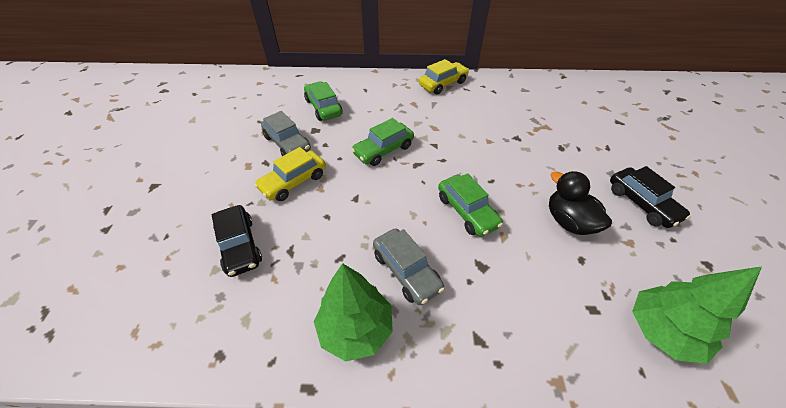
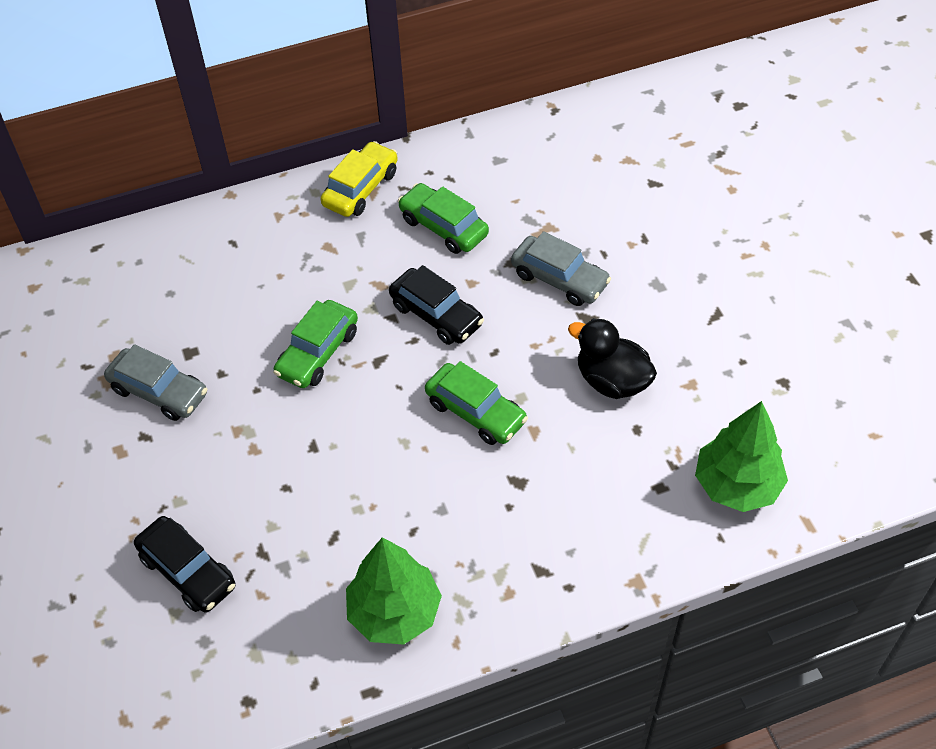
camera: 20 degrees left, 5 degrees up
(293, 182) = (208, 453): yellow car -> none
(323, 107) = (180, 303): green car -> green car (443, 227)
(406, 271) = (427, 522): grey car -> grey car (559, 279)
(642, 203) = (700, 320): black car -> black car (436, 315)

